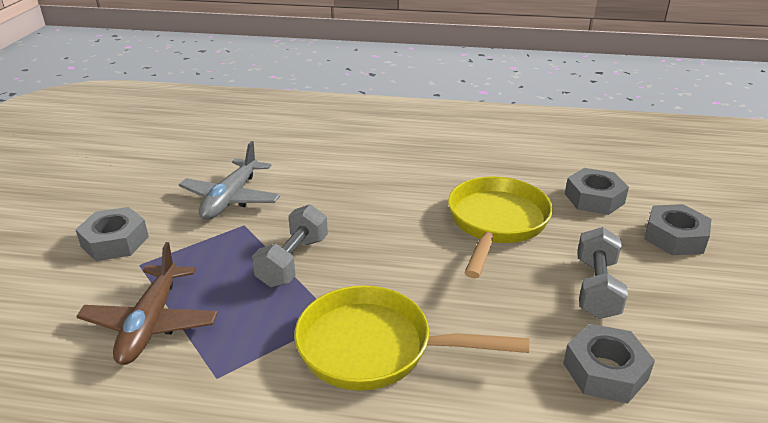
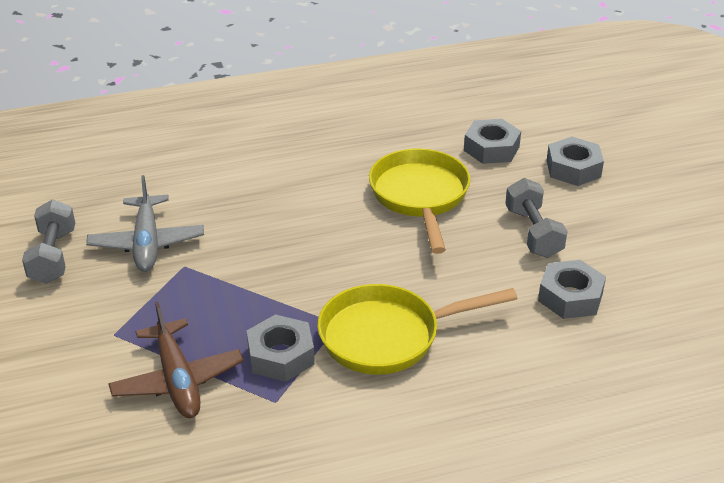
camera: 25 degrees left, 5 degrees up
(115, 241) = (65, 321): grey nut -> grey nut (281, 356)
(293, 261) = (262, 286): grey dumbbell -> grey dumbbell (53, 256)

